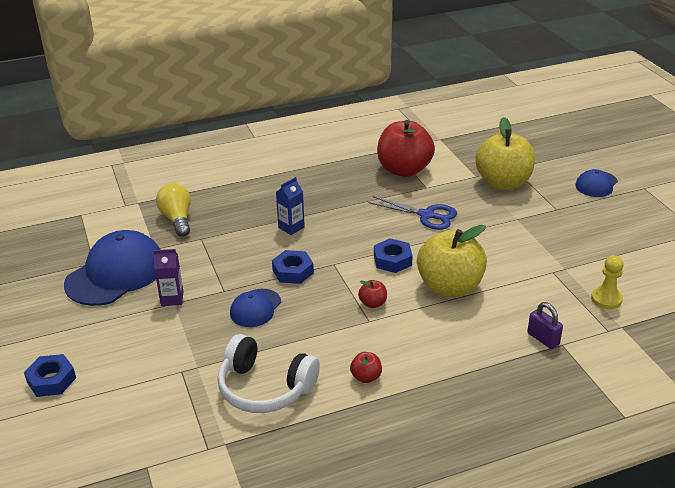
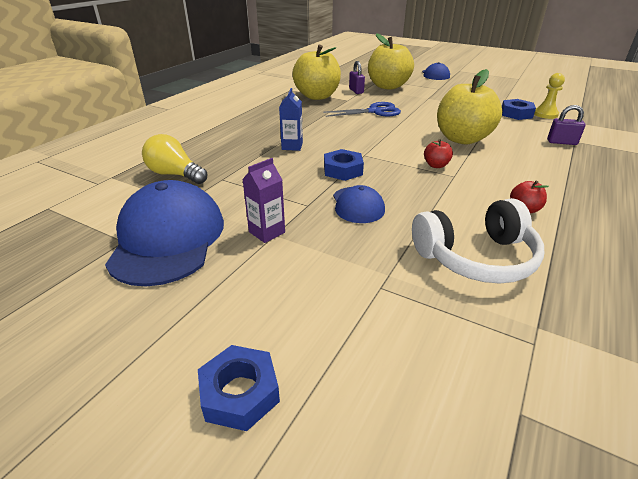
camera: 40 degrees left, 0 degrees up
(392, 260) = (399, 138): blue nut -> blue nut (516, 114)
(404, 170) = (317, 96): red apple -> yellow apple
(456, 177) = (356, 91): none -> purple padlock

